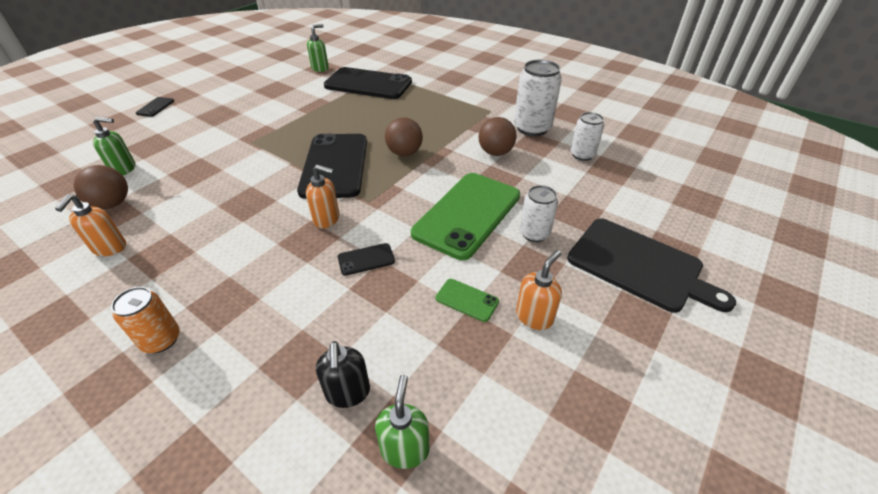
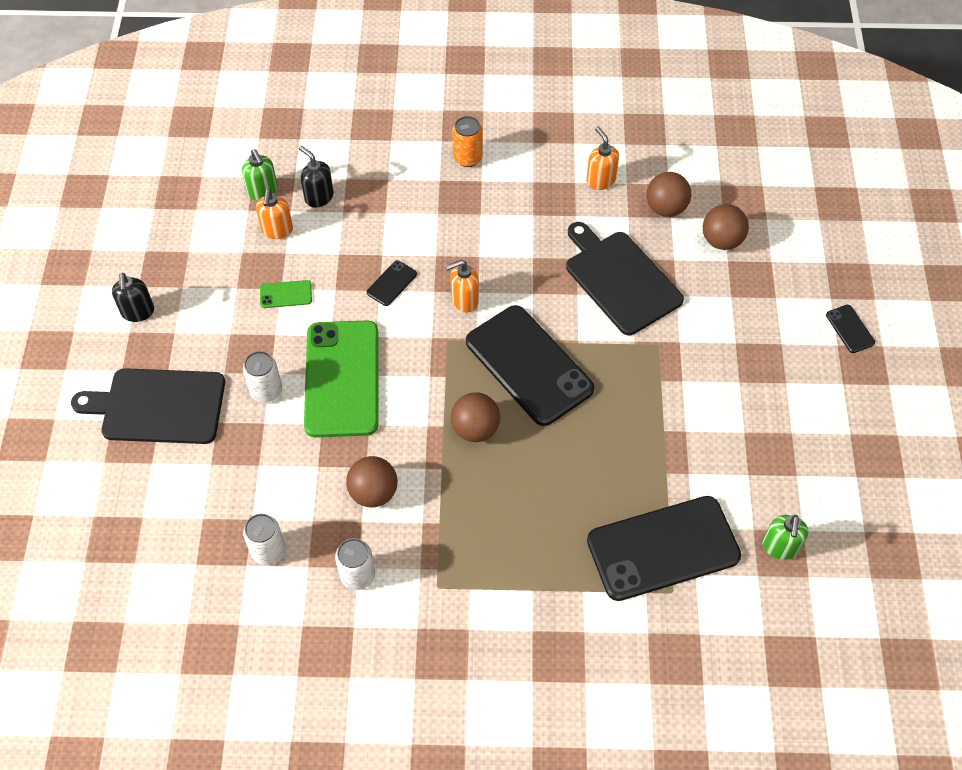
camera: 145 degrees right, 15 degrees up
(124, 169) = (721, 240): green soap dispenser -> brown ball
(214, 180) = (620, 279): none -> black cutting board
(532, 128) = (357, 575): white can -> white can, size x0.61
(534, 316) = (227, 309): orange soap dispenser -> orange soap dispenser (277, 230)
(640, 367) = (138, 312): none -> black soap dispenser

